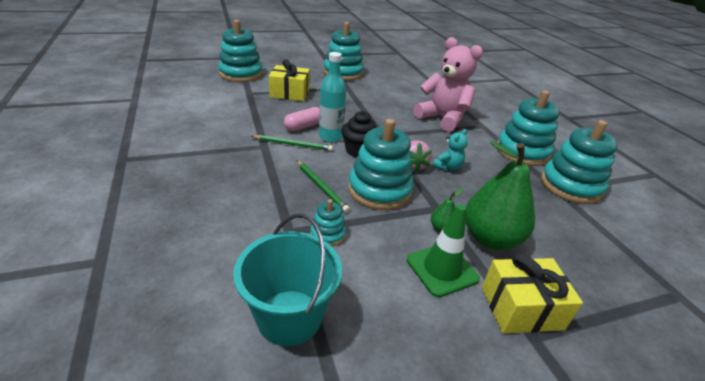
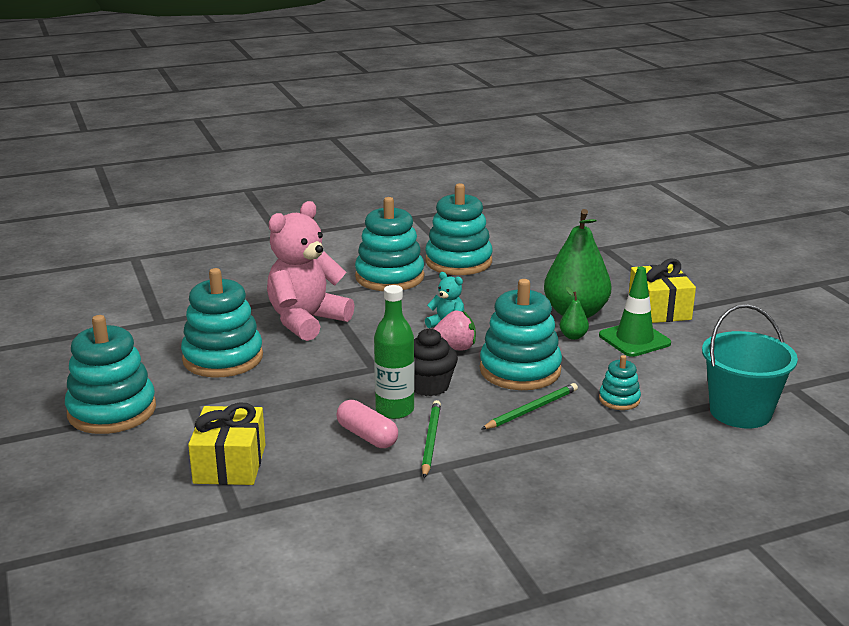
camera: 90 degrees left, 10 degrees down
(241, 74) = (125, 541): turquoise stacking toy -> turquoise stacking toy (223, 358)
(330, 137) = (394, 410): turquoise bottle -> green bottle

